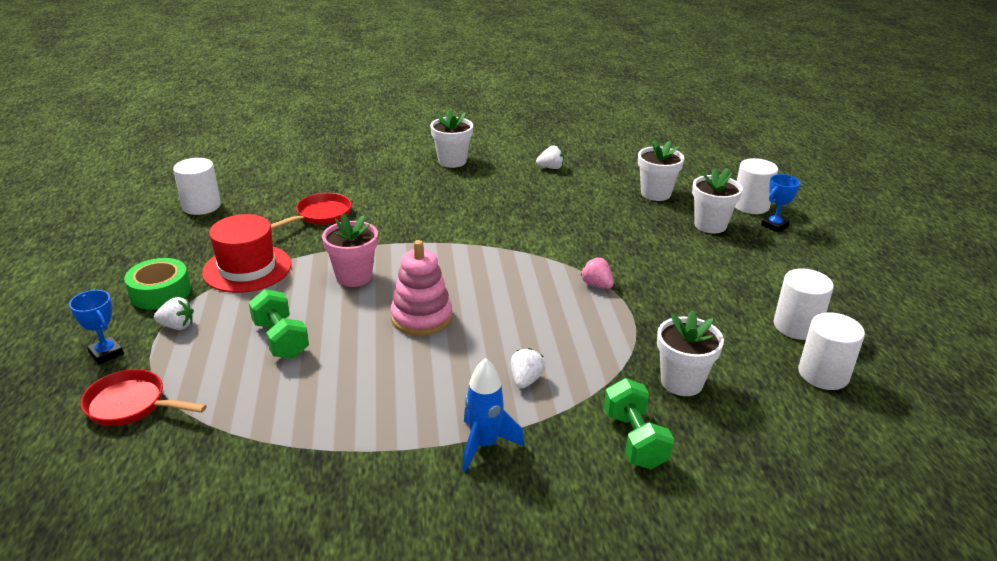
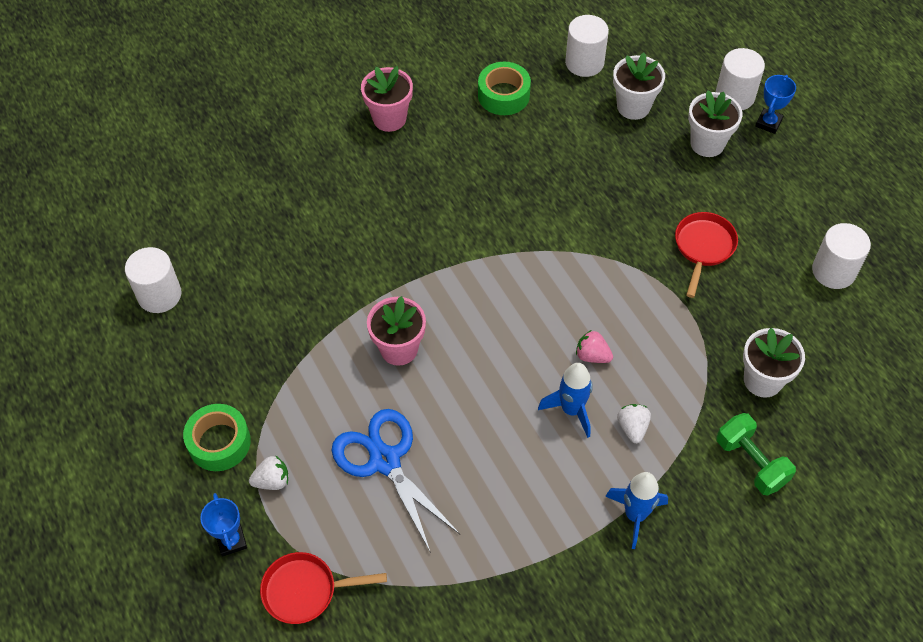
camera: 20 degrees left, 25 degrees up
(106, 353) = (231, 541): blue trophy -> blue trophy turned 45 degrees clockwise
(247, 268) = (282, 376): red hat -> none
(281, 339) = (384, 461): green dumbbell -> blue scissors
(320, 215) = (303, 265): red pan -> red pan (703, 248)
(421, 317) = (498, 382): pink stacking toy -> none
(452, 161) = (389, 118): white flower pot -> pink flower pot
(475, 352) = (571, 410): none -> blue rocket
(550, 168) = (503, 95): white strawberry -> green tape
(596, 285) = (637, 276): pink strawberry -> pink strawberry (592, 355)
(823, 374) = (873, 326): white cylinder -> white cylinder (584, 63)

